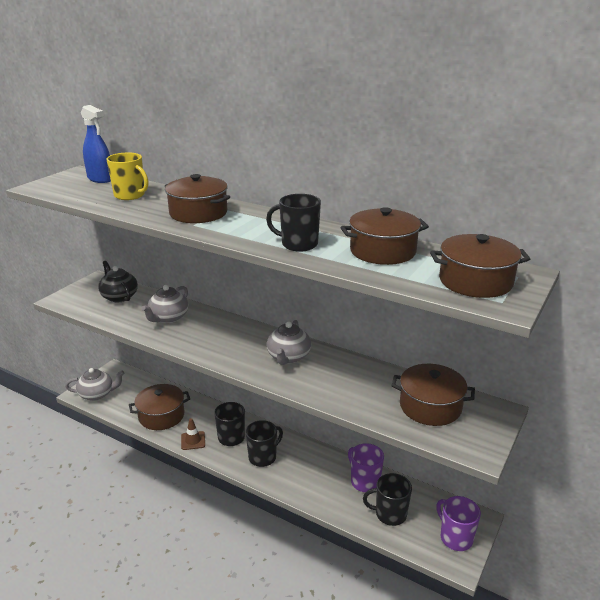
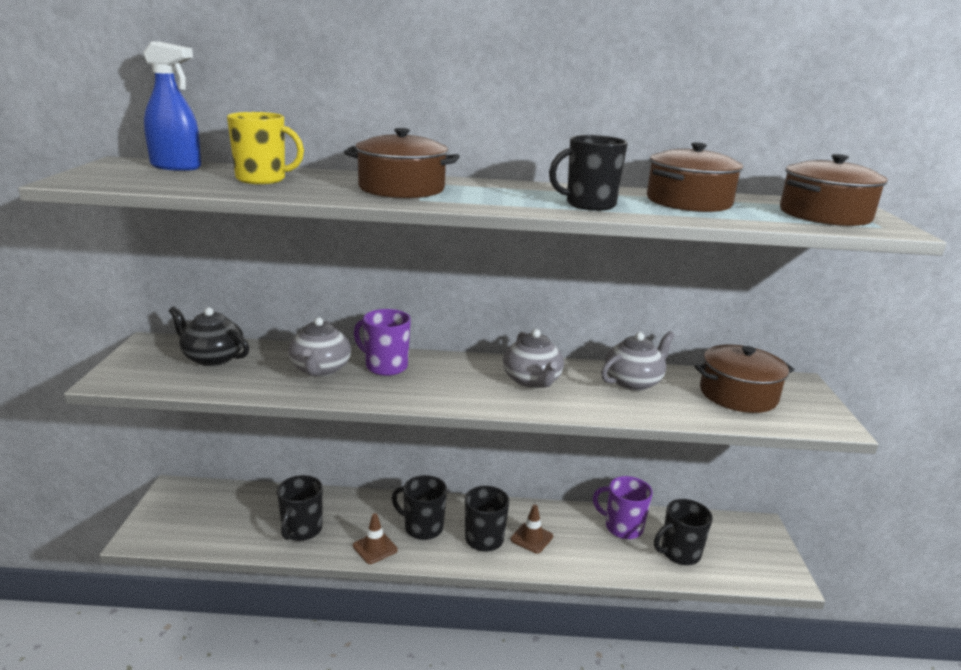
camera: 30 degrees left, 5 degrees down
(97, 394) = (172, 530): grey teapot -> grey teapot (633, 382)
(161, 416) = (301, 530): brown pot -> black mug
(293, 467) = (531, 538): none -> brown traffic cone
(455, 538) = (760, 553): purple mug -> purple mug (385, 366)

